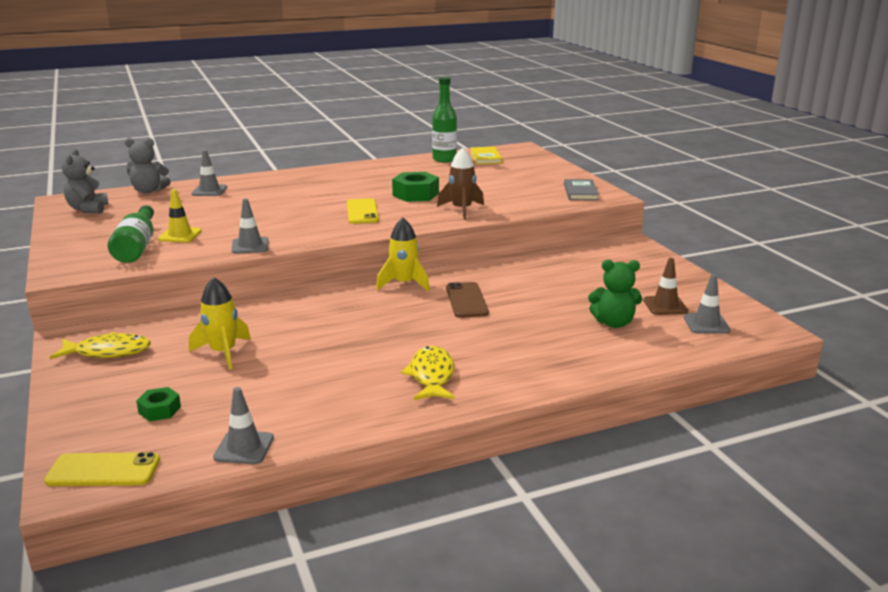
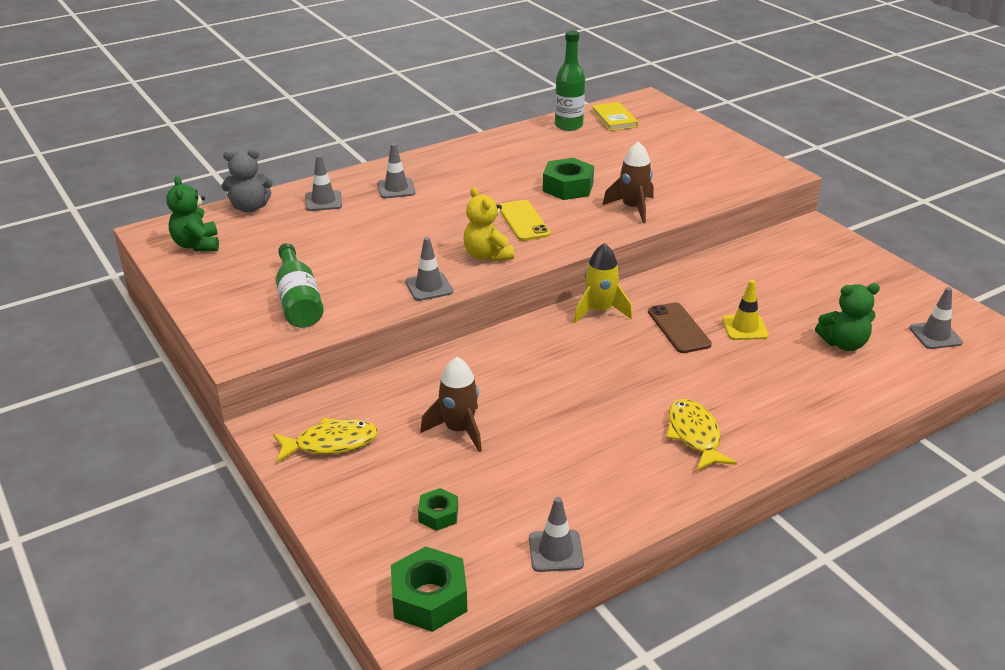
camera: 10 degrees left, 10 degrees up
(88, 209) = (197, 245): grey teddy bear -> green teddy bear
(103, 470) = (429, 598): yellow phone -> green nut
(180, 235) = (337, 278): yellow traffic cone -> yellow traffic cone (745, 328)
(223, 352) = (459, 430): yellow rocket -> brown rocket
(273, 187) = (396, 189): none -> grey traffic cone
(314, 230) = (487, 255): none -> yellow teddy bear
(580, 192) = (748, 168): grey book -> none
(665, 306) = (885, 314): brown traffic cone -> none

